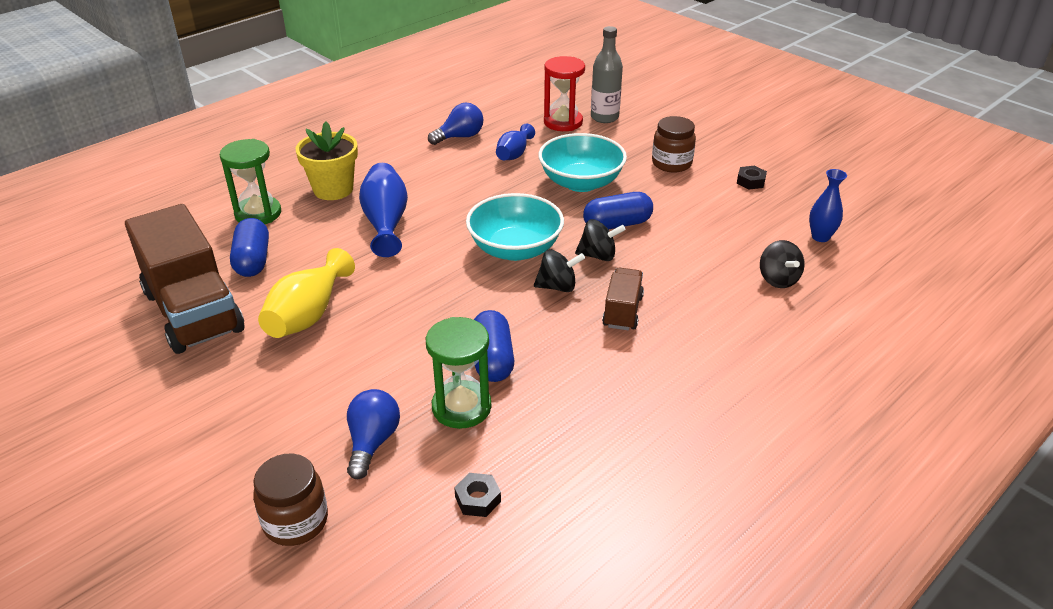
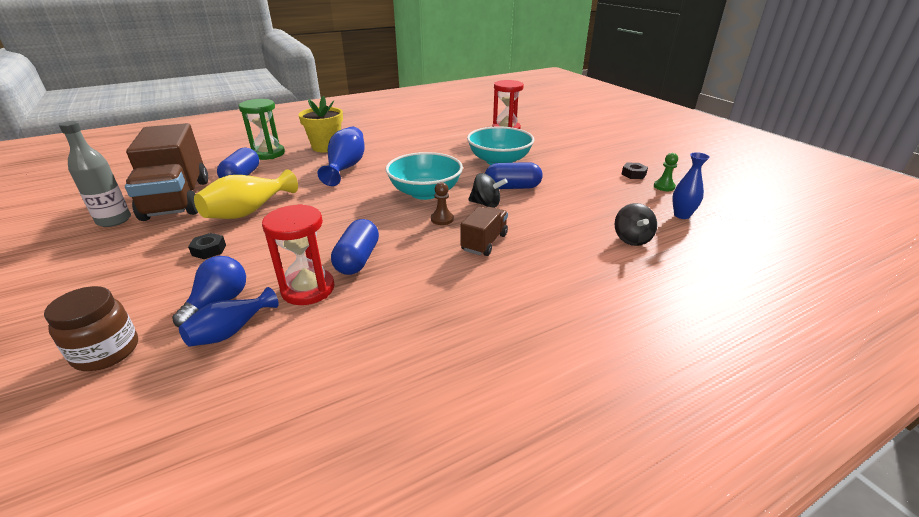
camera: 15 degrees right, 5 degrees down
(460, 137) = (430, 130): blue light bulb -> none
(461, 407) = (308, 289): green hourglass -> red hourglass
(478, 499) = (265, 365): black nut -> black nut (209, 250)
(514, 154) = (461, 142): blue vase -> blue vase (231, 331)
(557, 287) = (442, 219): black spinning top -> brown pawn
(604, 117) = (537, 129): grey bottle -> grey bottle (114, 220)
(671, 163) = (574, 158): brown jar -> none
(790, 196) = (664, 186): none -> green pawn

